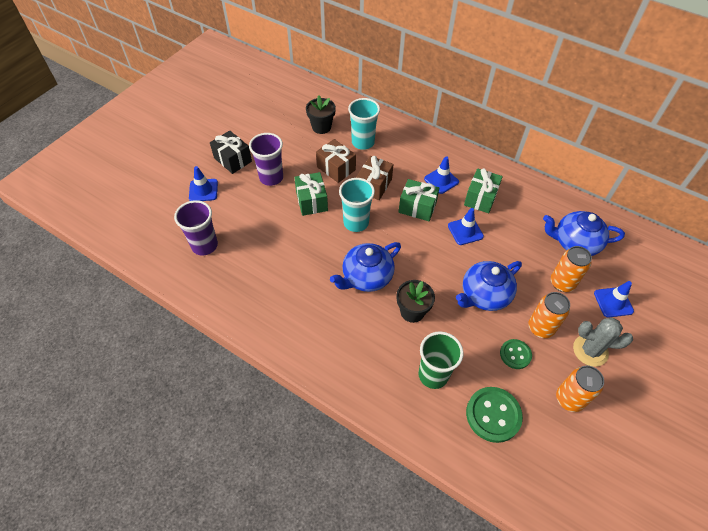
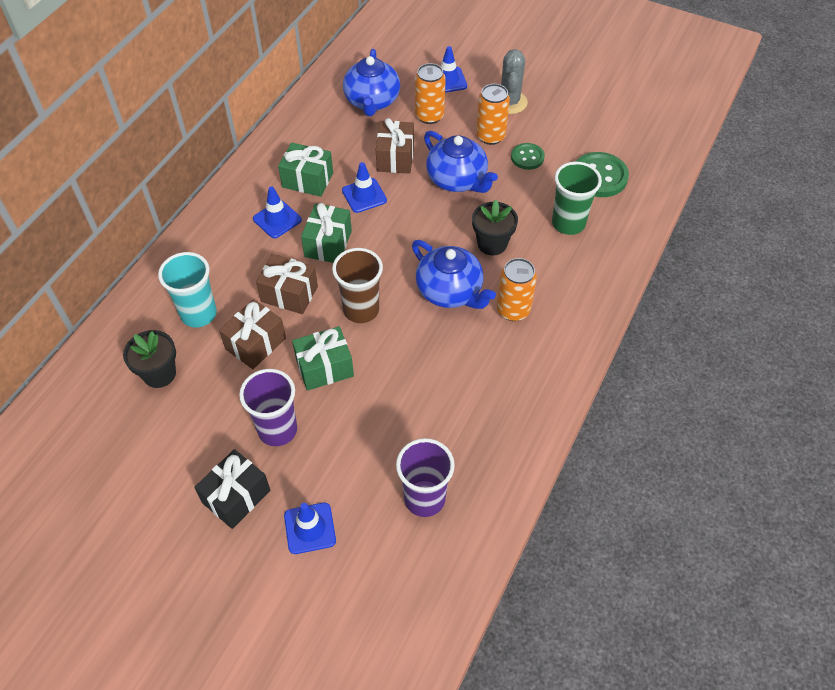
camera: 95 degrees left, 0 degrees up
(356, 223) = (361, 310): turquoise cup -> brown cup
(508, 254) = (395, 158): none -> brown gift
(569, 399) = (566, 121): orange can -> orange can (513, 310)

